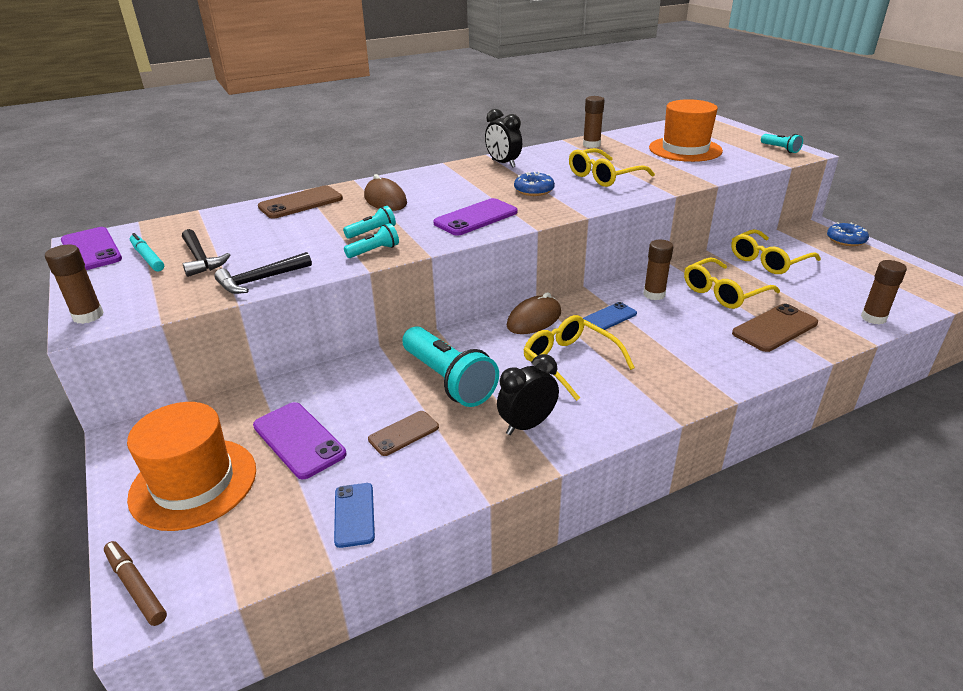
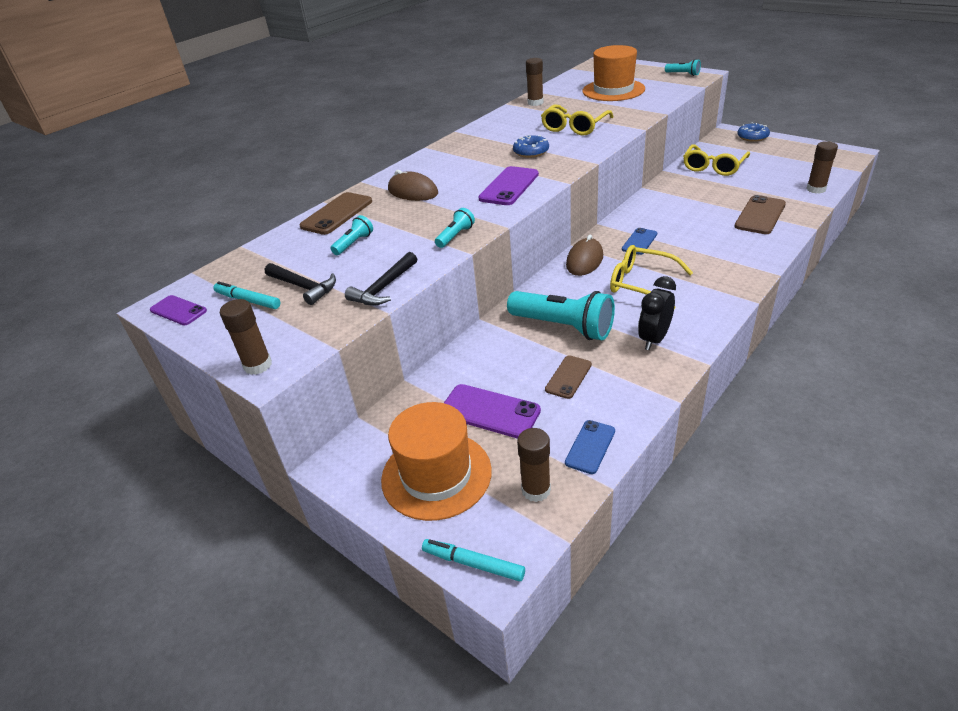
camera: 20 degrees left, 5 degrees up
(91, 250) = (178, 311): purple phone -> purple phone, size x0.64
(136, 586) = (473, 564): brown marker -> turquoise marker
(354, 514) = (590, 447): blue phone -> blue phone turned 60 degrees clockwise
(372, 232) = (434, 221): turquoise flashlight -> turquoise flashlight (354, 243)
(503, 163) = (479, 136): black clock -> none
(654, 294) = (656, 215): brown glue stick -> brown glue stick (536, 490)
(723, 292) = (703, 199): yellow glasses -> none

